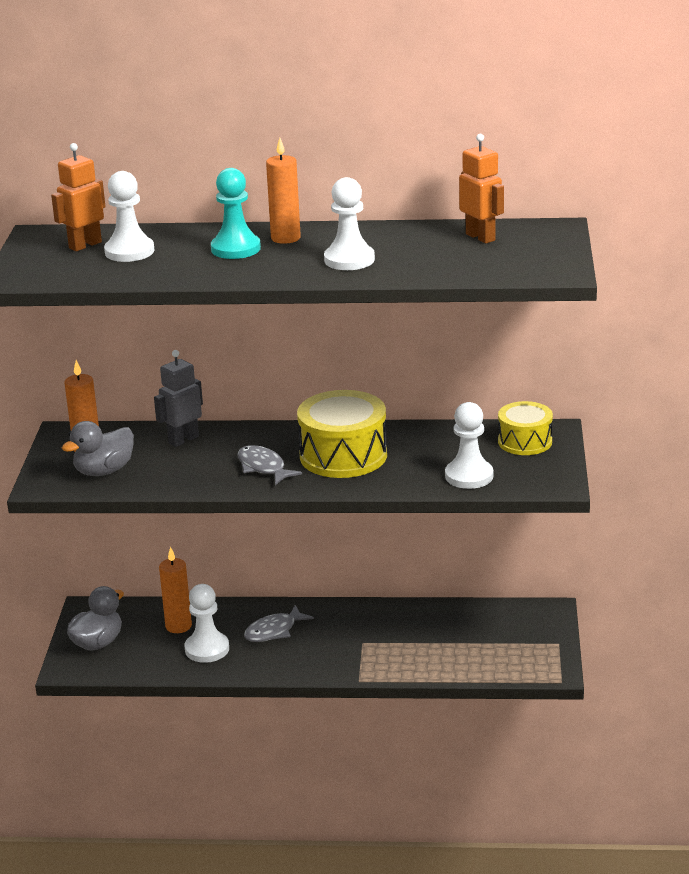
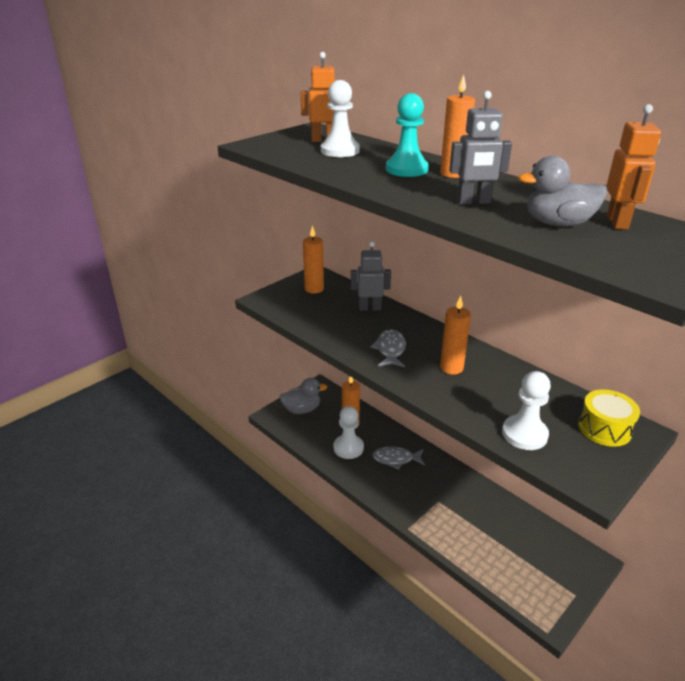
camera: 40 degrees right, 5 degrees up
(104, 471) = (303, 306): grey duck -> grey duck (558, 223)
(343, 455) = (451, 368): yellow drum -> orange candle
(349, 260) = (473, 202): white pawn -> grey robot

